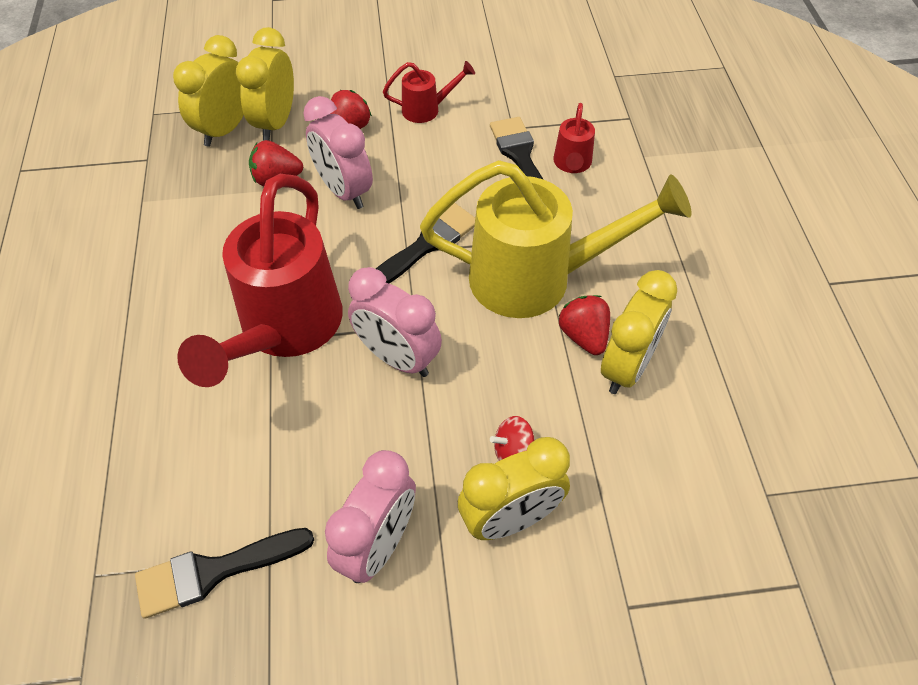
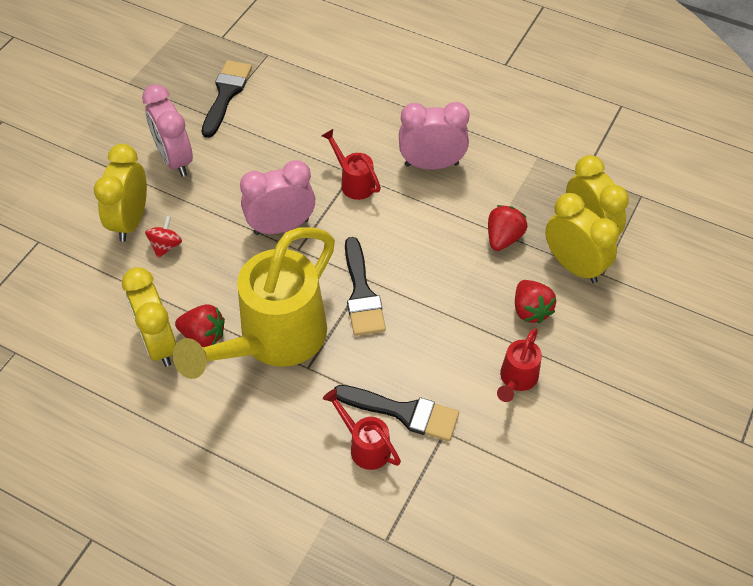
camera: 125 degrees right, 0 degrees up
(284, 330) = (354, 182): red watering can -> red watering can, size x0.44
(344, 191) = (458, 272): pink clock -> pink clock (431, 164)

